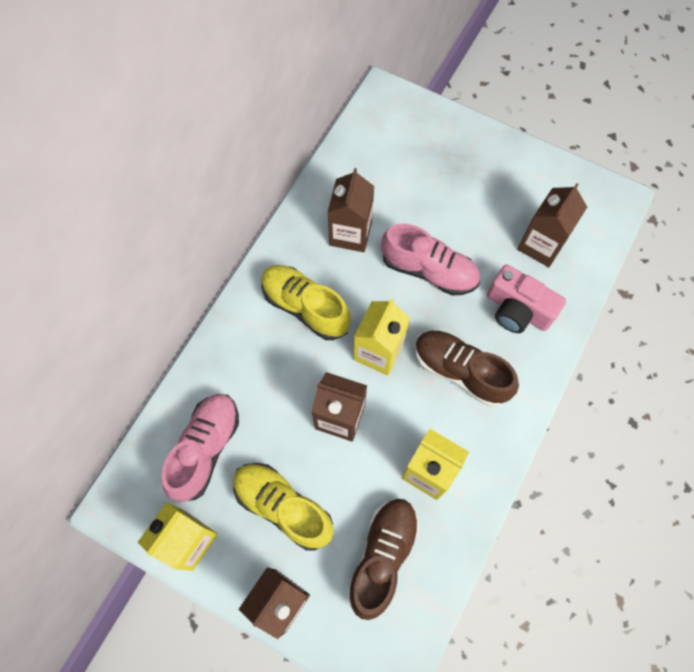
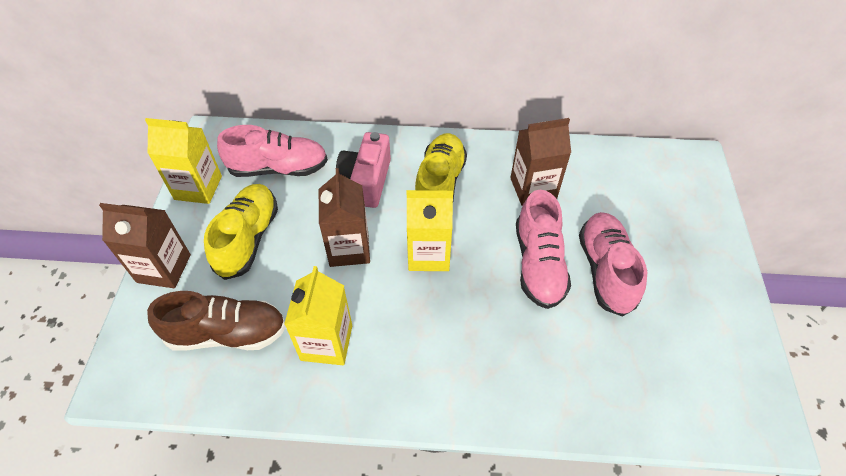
camera: 65 degrees right, 15 degrees down
(457, 225) = (605, 270): none -> pink shoe
(460, 371) = (446, 332): brown shoe -> none
(517, 310) = (548, 363): pink camera -> pink camera (366, 181)
(541, 245) = (642, 360): brown carton -> none

